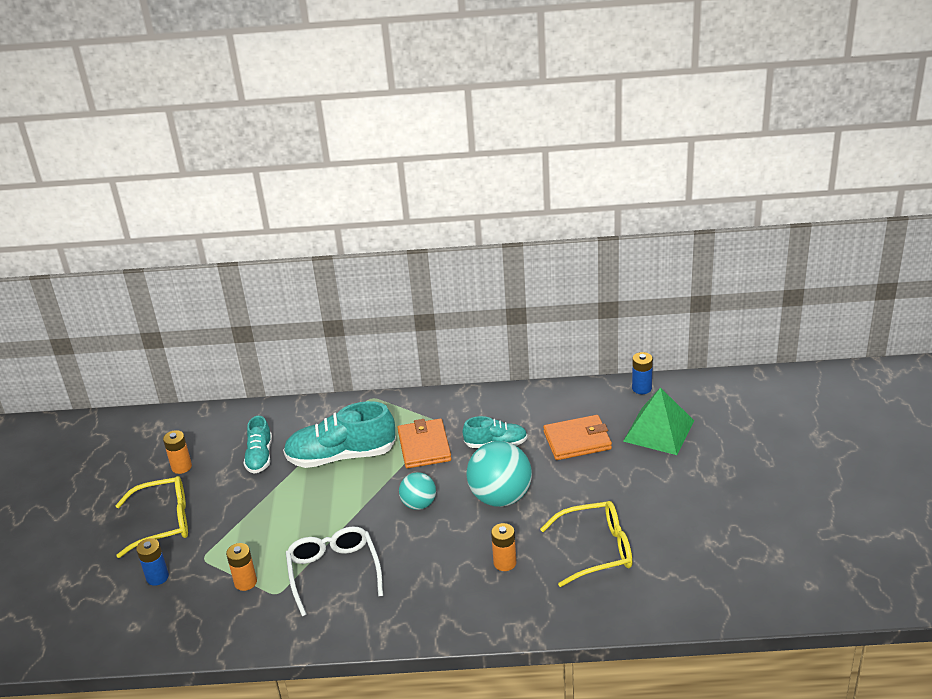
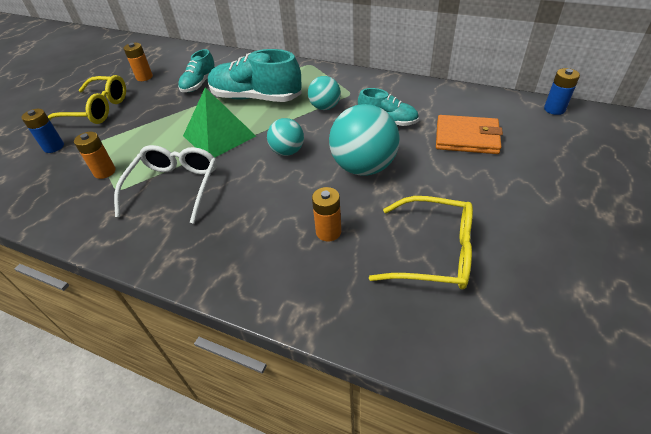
camera: 25 degrees right, 10 degrees up
(424, 446) = (325, 107): orange wallet -> turquoise ball
(659, 430) = (559, 150): green pyramid -> green pyramid (219, 136)

